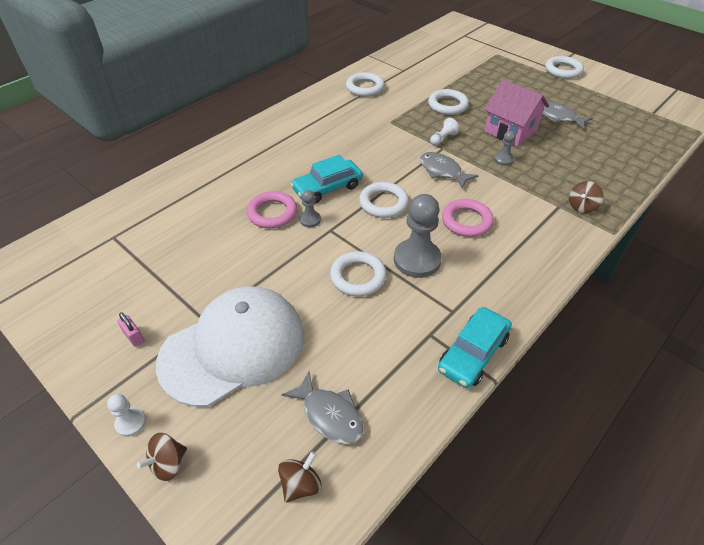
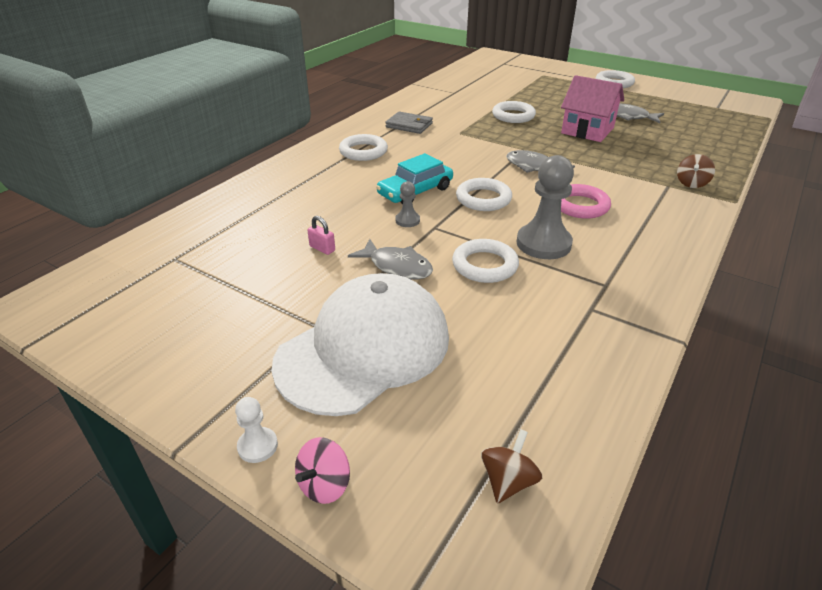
camera: 10 degrees left, 10 degrees down
(134, 337) = (232, 354): pink padlock -> pink padlock (322, 248)
(168, 463) = (325, 485): brown spinning top -> pink spinning top
(272, 213) = (361, 219): pink ring -> none
(329, 415) = (511, 401): grey fish -> grey fish (397, 266)
(348, 108) = (409, 125): none -> grey wallet
(365, 88) = (420, 108): white ring -> white ring (363, 151)
(443, 139) = (521, 142): white pawn -> none
(473, 353) = (647, 320): turquoise car -> none
(503, 159) = (592, 153): grey pawn -> none

